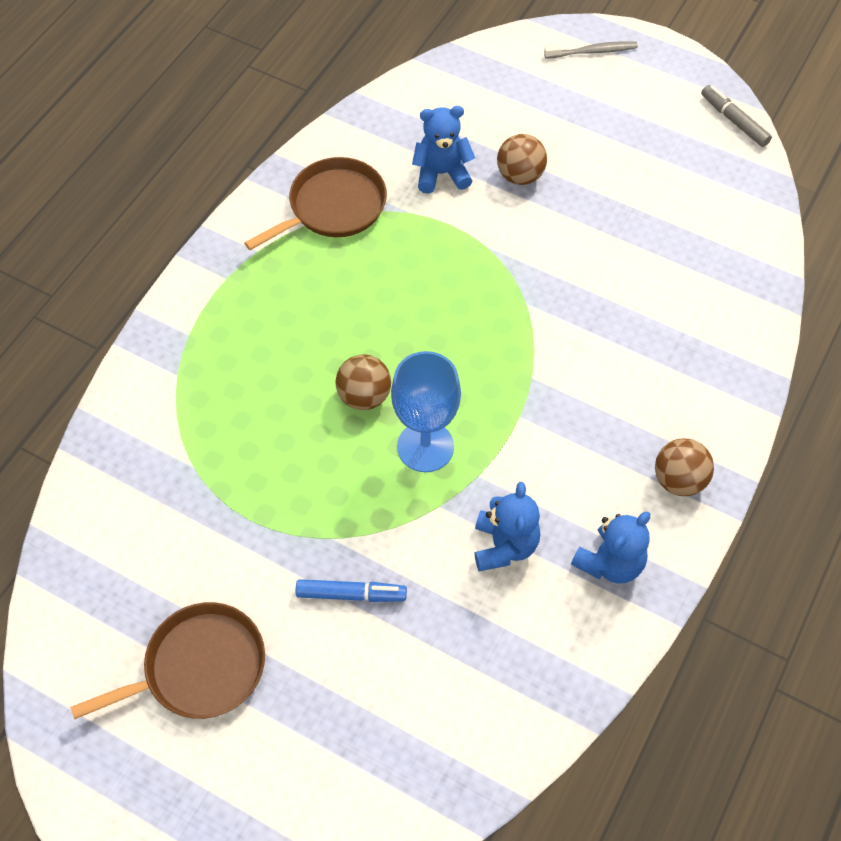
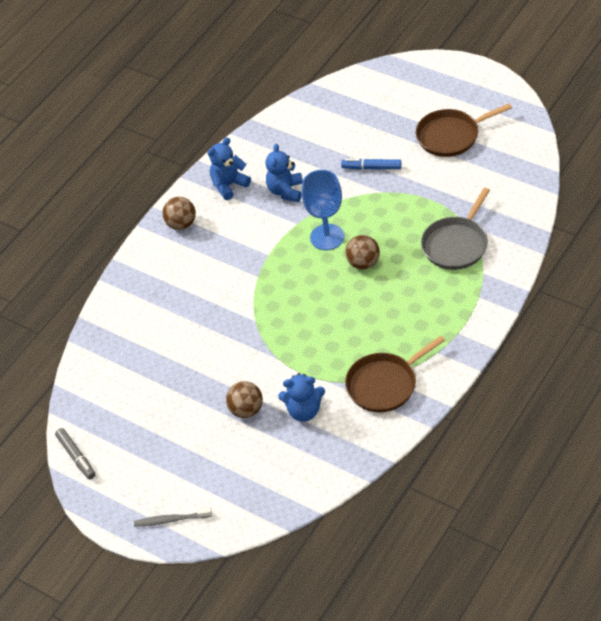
camera: 170 degrees left, 10 degrees down
(213, 427) = (456, 244): none -> grey pan

